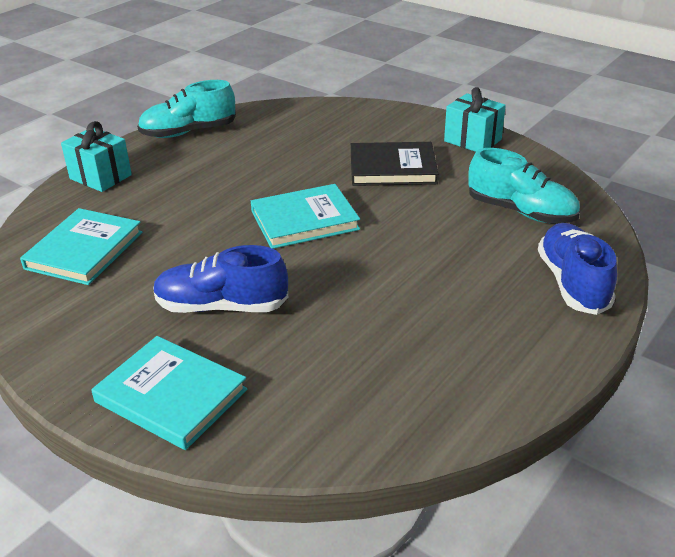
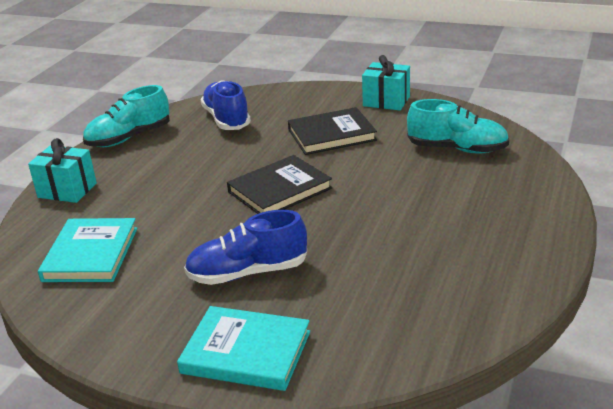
camera: 15 degrees left, 5 degrees down
(304, 220) = (280, 190): turquoise book -> black book
(572, 283) = (527, 194): blue shoe -> blue shoe (226, 119)

